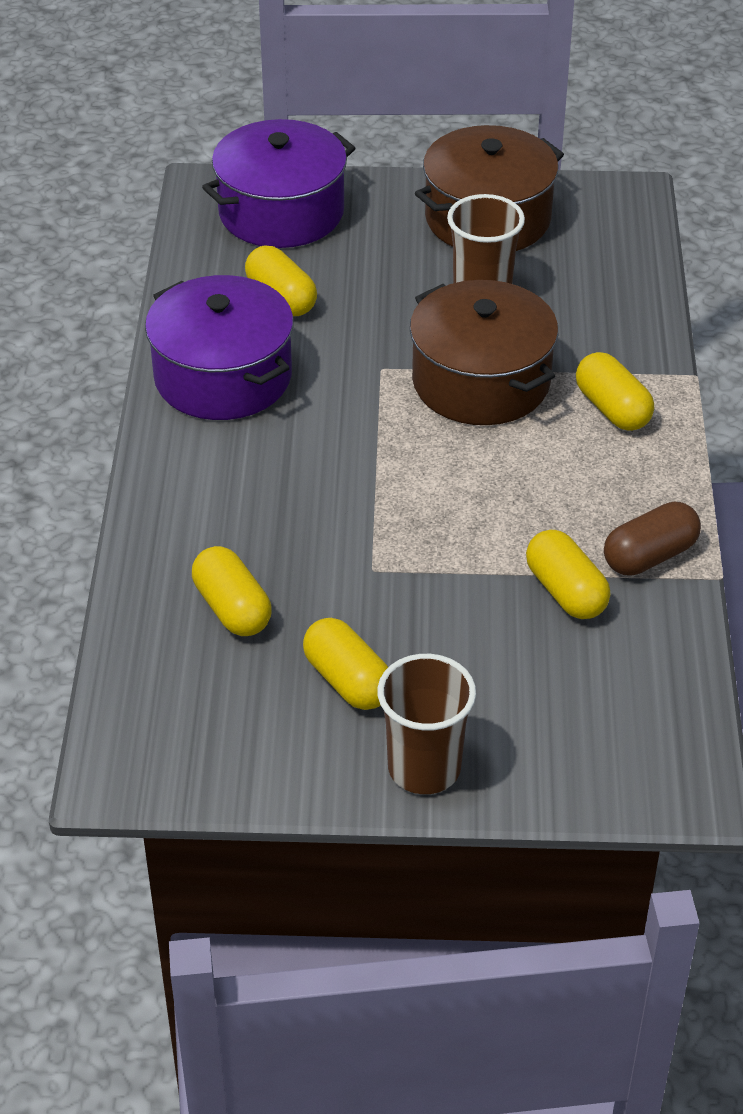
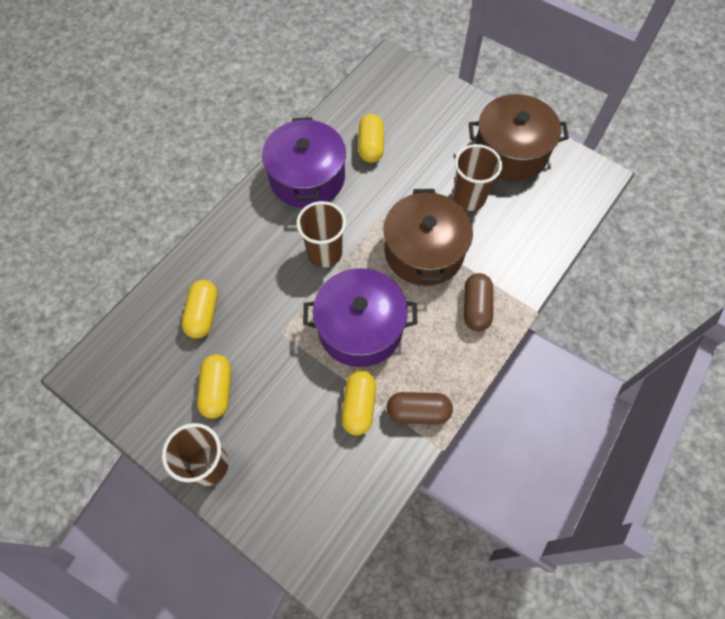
camera: 35 degrees right, 20 degrees up
(281, 212) = (412, 94): purple pot -> purple pot (360, 328)
(341, 450) = (324, 253): none -> brown cup
(612, 409) = (476, 307): yellow capsule -> brown capsule

